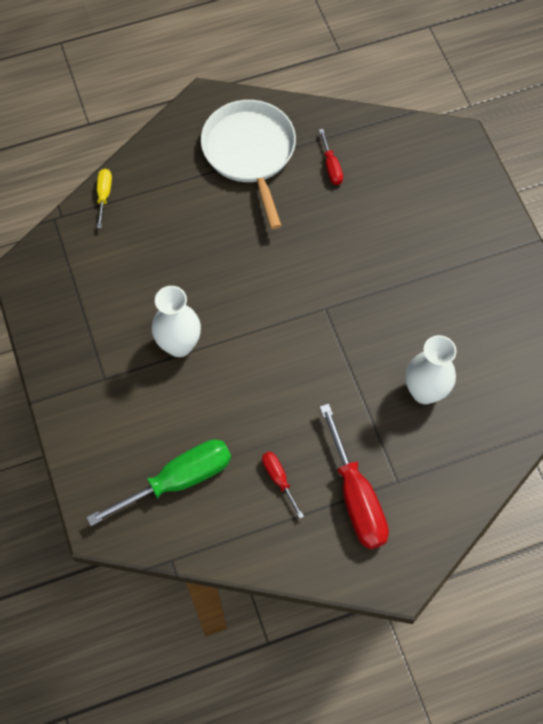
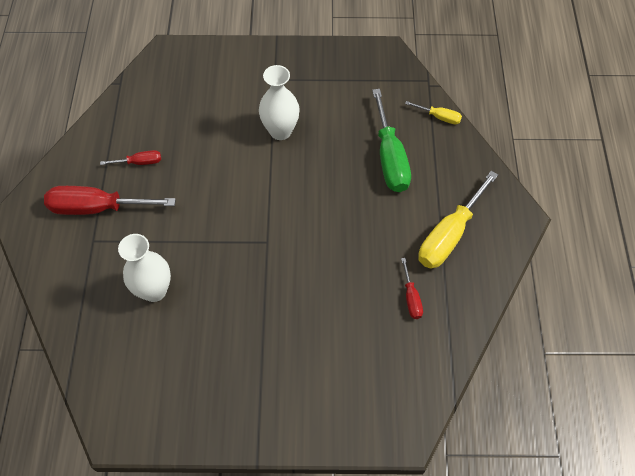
camera: 110 degrees right, 5 degrees down
(178, 480) = (173, 102): green screwdriver -> green screwdriver (390, 158)
(250, 152) = (449, 235): white pan -> yellow screwdriver
(331, 166) = (411, 298): red screwdriver -> red screwdriver turned 105 degrees counterclockwise

